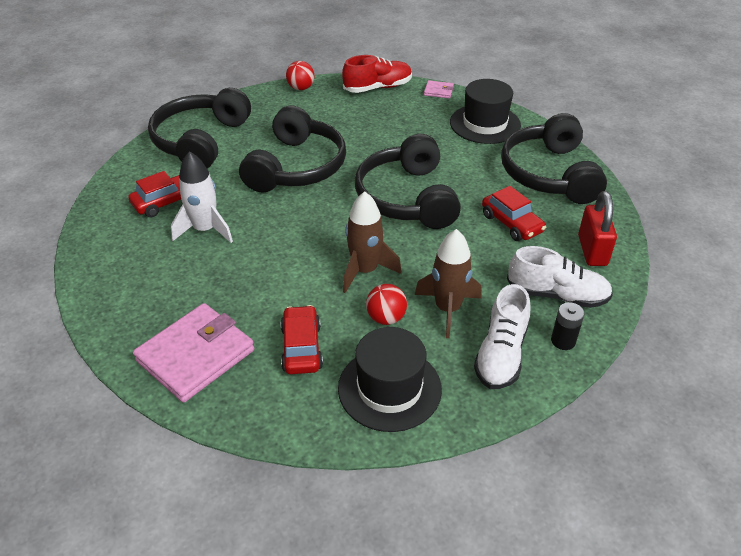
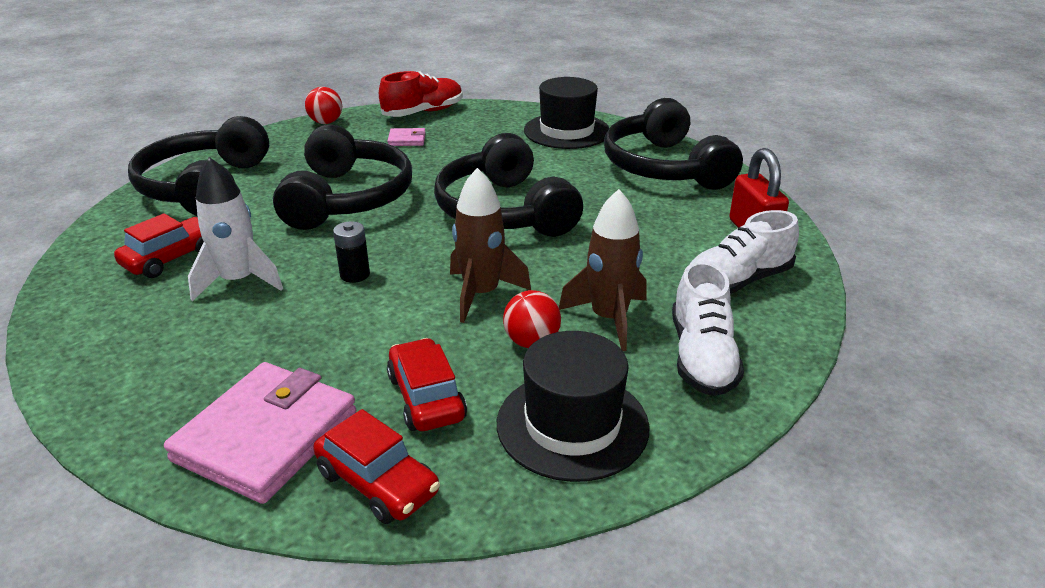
camera: 15 degrees left, 10 degrees down
(438, 91) = (498, 108): pink wallet -> pink wallet (407, 140)
(511, 223) = (645, 219): red car -> red car (378, 482)
(557, 295) = (736, 282): white shoe -> white shoe turned 150 degrees clockwise
(563, 341) = (771, 329): black battery -> black battery (355, 275)

